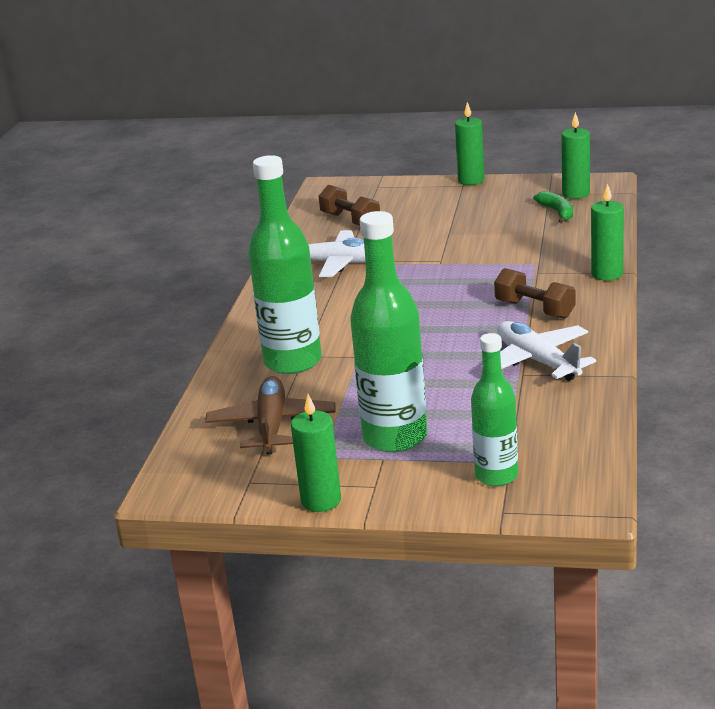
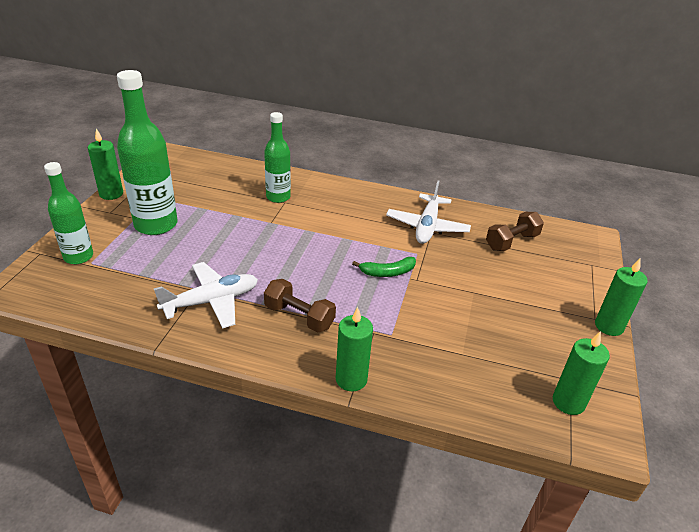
camera: 90 degrees right, 10 degrees up
(272, 425) = (204, 185): brown plane -> none
(293, 362) = (278, 197): green bottle -> green bottle, size x0.62
(534, 309) = (299, 316): brown dumbbell -> brown dumbbell turned 75 degrees clockwise
(557, 212) = (514, 375): green banana -> green banana (387, 272)

